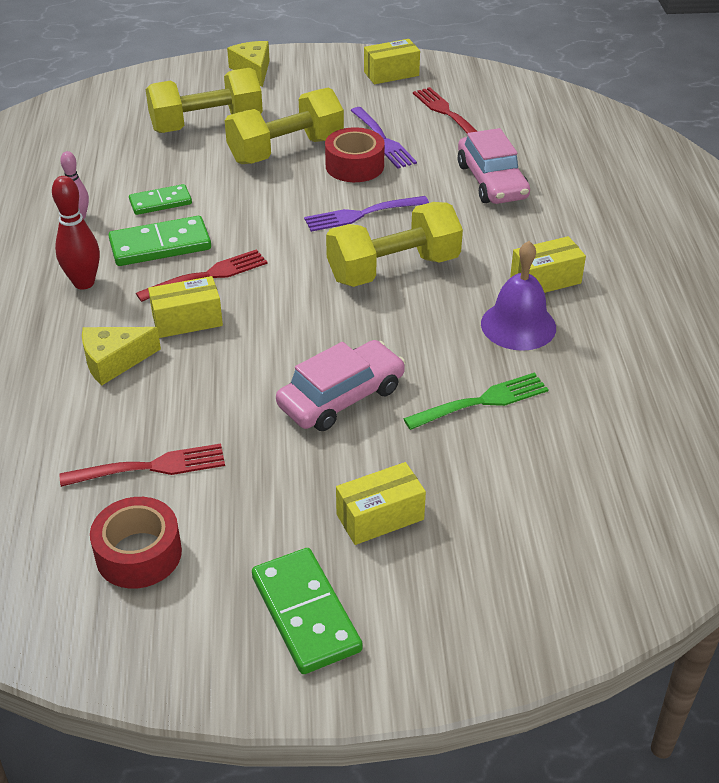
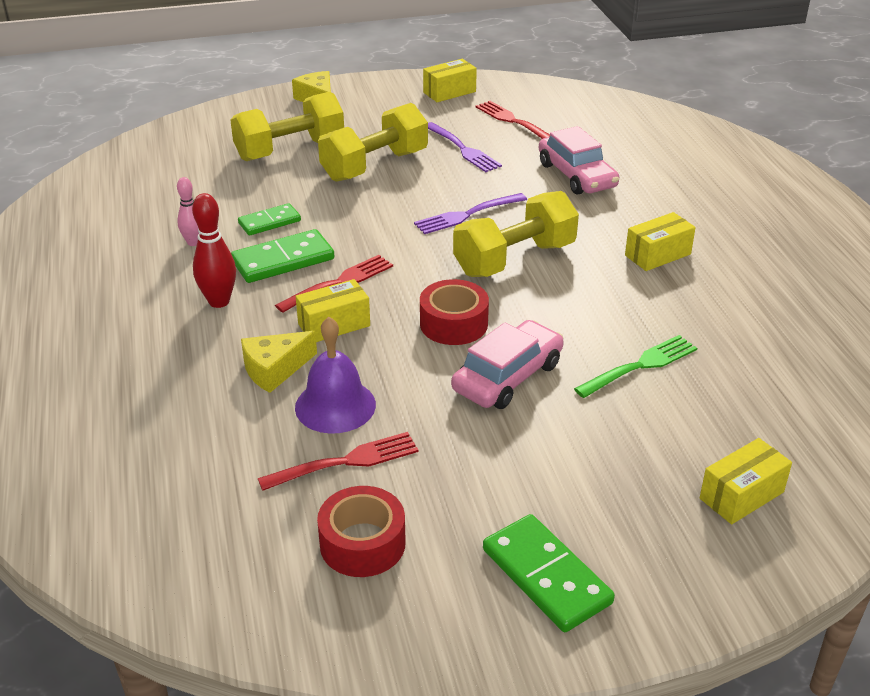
camera: 10 degrees left, 5 degrees down
(354, 166) = (444, 173): red tape -> red tape (453, 324)
(380, 517) = (584, 479): yellow box -> yellow box (741, 495)
(518, 325) = (648, 296): purple bell -> purple bell (335, 406)

